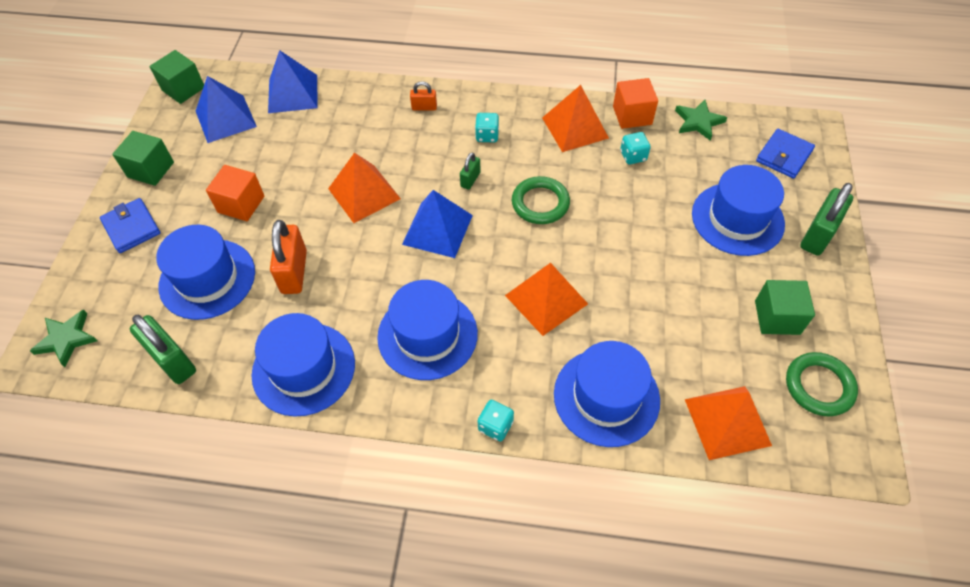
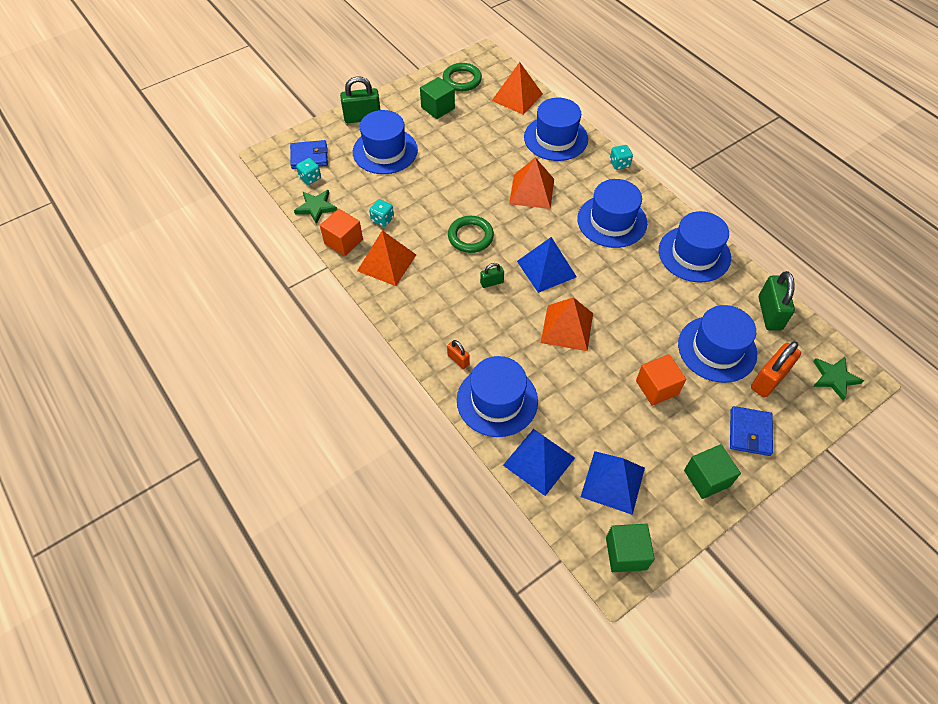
camera: 135 degrees left, 0 degrees up
(294, 272) = (657, 310): orange padlock -> orange padlock (769, 379)
(363, 105) = (497, 400): none -> blue hat
(487, 135) = (445, 302): turquoise dice -> turquoise dice (310, 178)

